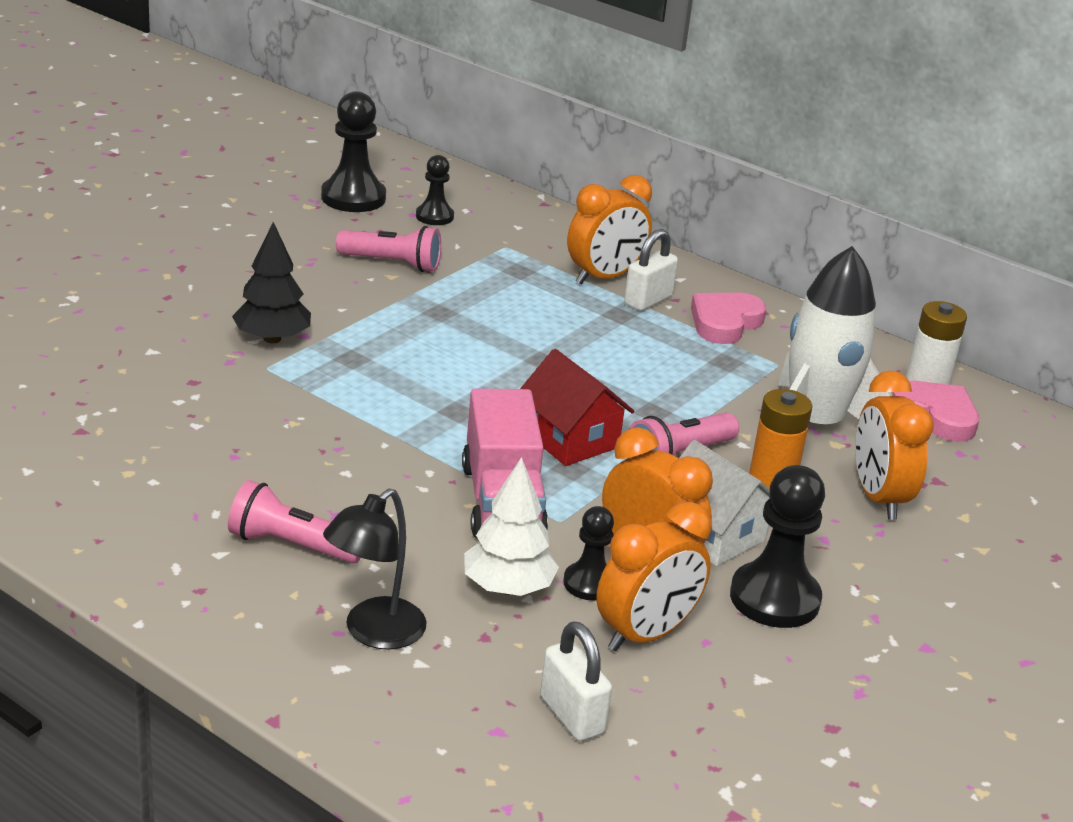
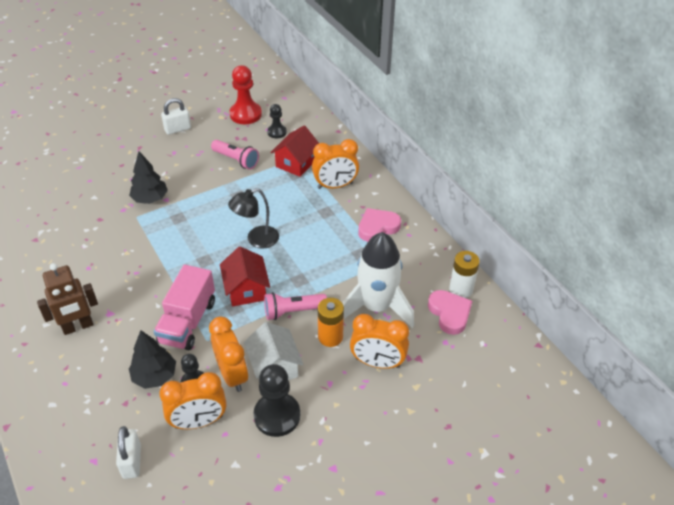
camera: 25 degrees right, 15 degrees up
(292, 545) = (78, 327): pink flashlight -> brown robot
(353, 197) = (245, 114): black pawn -> red pawn
(374, 633) = (79, 388): black lamp -> black lamp (256, 240)
(507, 255) = (296, 163): none -> red house
(508, 588) = (155, 376): white tree -> black tree
(648, 300) = (347, 205): white padlock -> white padlock (177, 129)
(878, 498) = (377, 362): orange clock -> orange clock turned 90 degrees counterclockwise

